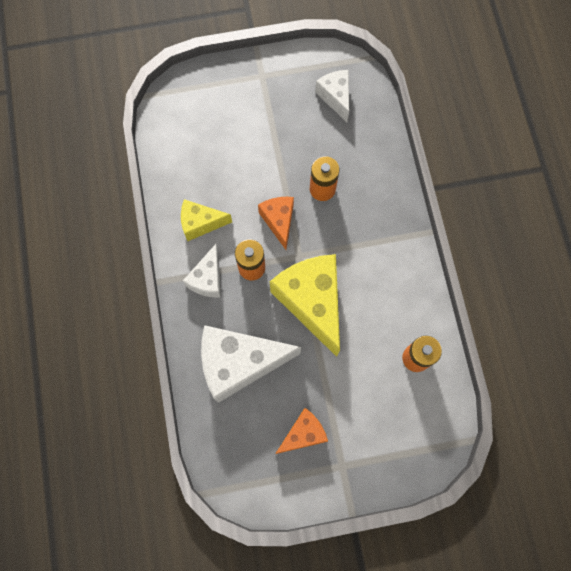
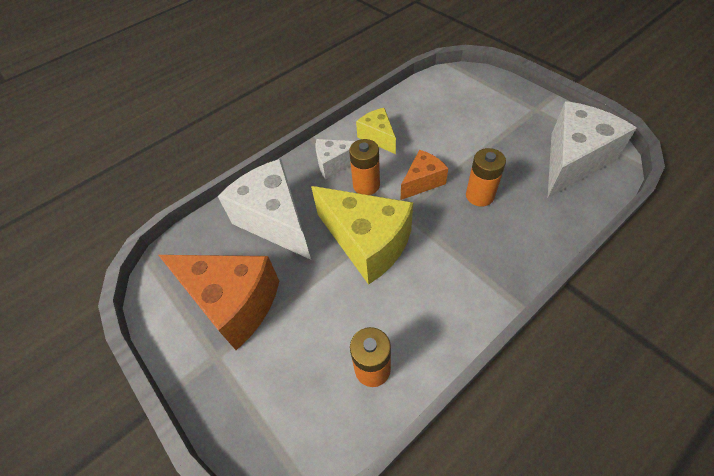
camera: 65 degrees right, 20 degrees down
(303, 434) = (233, 303): orange cheese -> orange cheese, size x1.85
(312, 302) = (367, 243): yellow cheese -> yellow cheese turned 90 degrees clockwise
(335, 97) = (573, 161): white cheese -> white cheese, size x1.85

